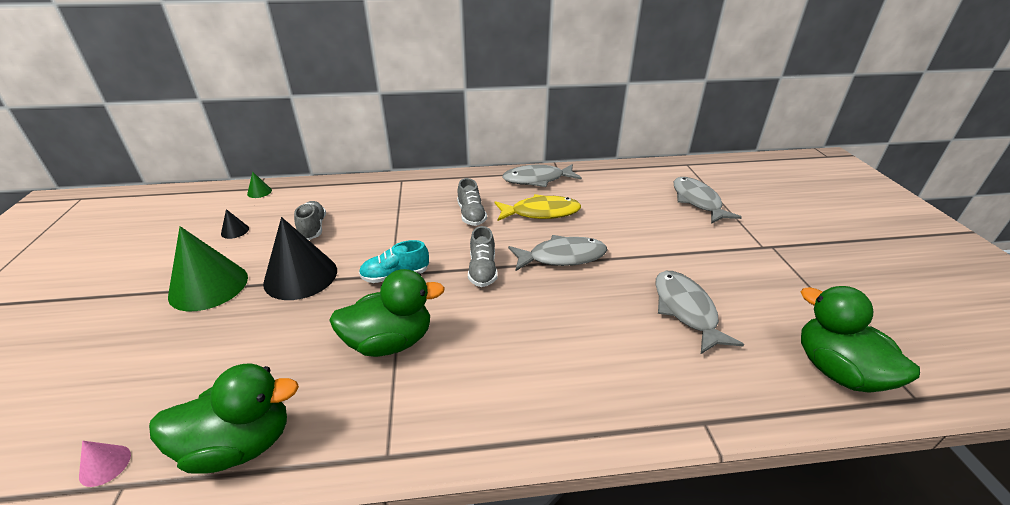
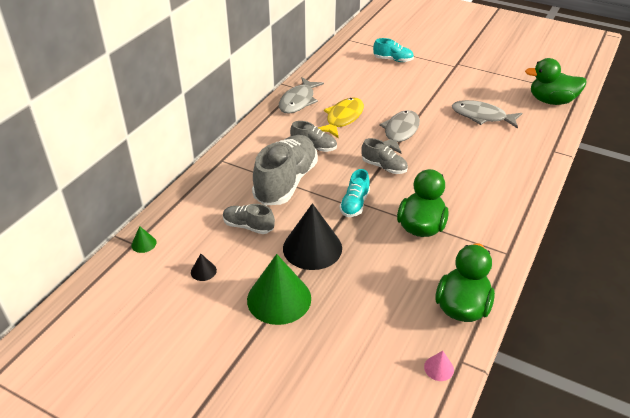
camera: 55 degrees left, 5 degrees up
(397, 222) = (286, 182): none -> grey shoe
(697, 201) = (393, 60): grey fish -> turquoise shoe

